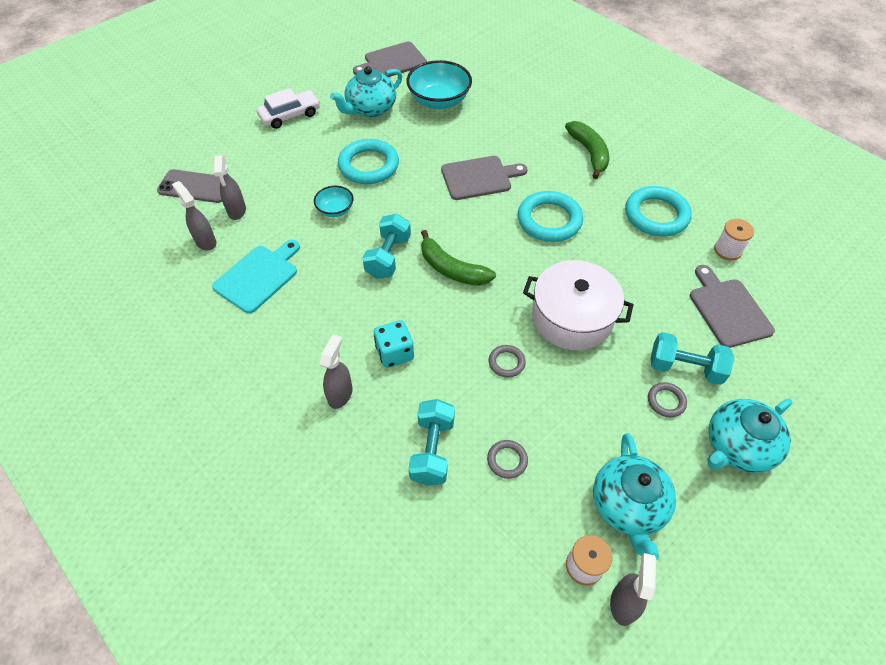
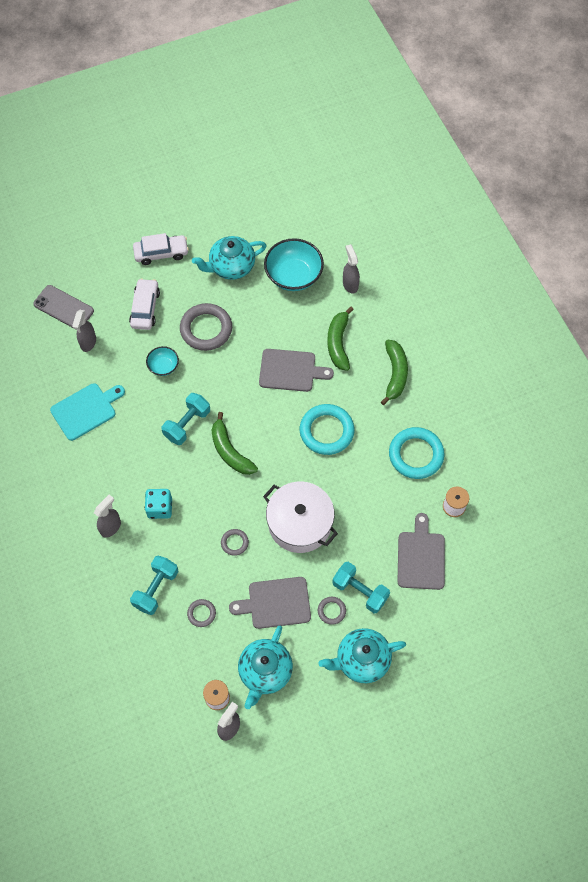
camera: 20 degrees right, 10 degrees up
(205, 241) = (57, 365): grey spray bottle -> grey spray bottle (350, 284)
(292, 164) = (145, 308): none -> white car
(369, 165) = (206, 329): turquoise ring -> grey ring
(392, 61) = (272, 214): grey cutting board -> grey cutting board (276, 603)
(516, 142) = (338, 343): none -> green banana

